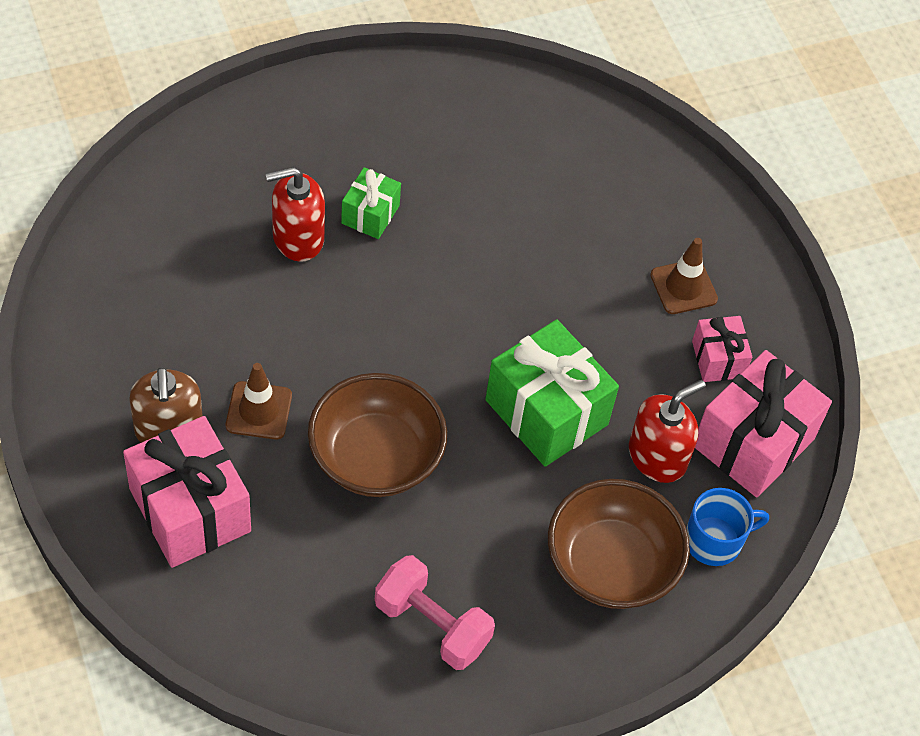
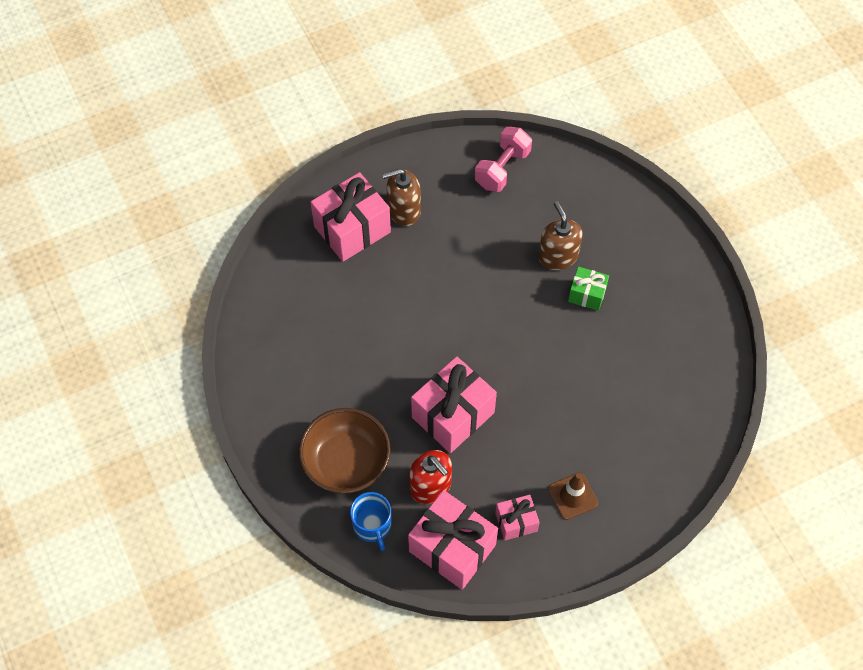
camera: 90 degrees right, 5 degrees up
(259, 411) = (425, 253): brown traffic cone -> none
(298, 238) = (558, 256): red soap dispenser -> brown soap dispenser
(376, 457) = (403, 320): brown bowl -> none
(432, 625) = (293, 364): pink dumbbell -> pink dumbbell (502, 169)
(546, 412) = (453, 415): green gift -> pink gift

